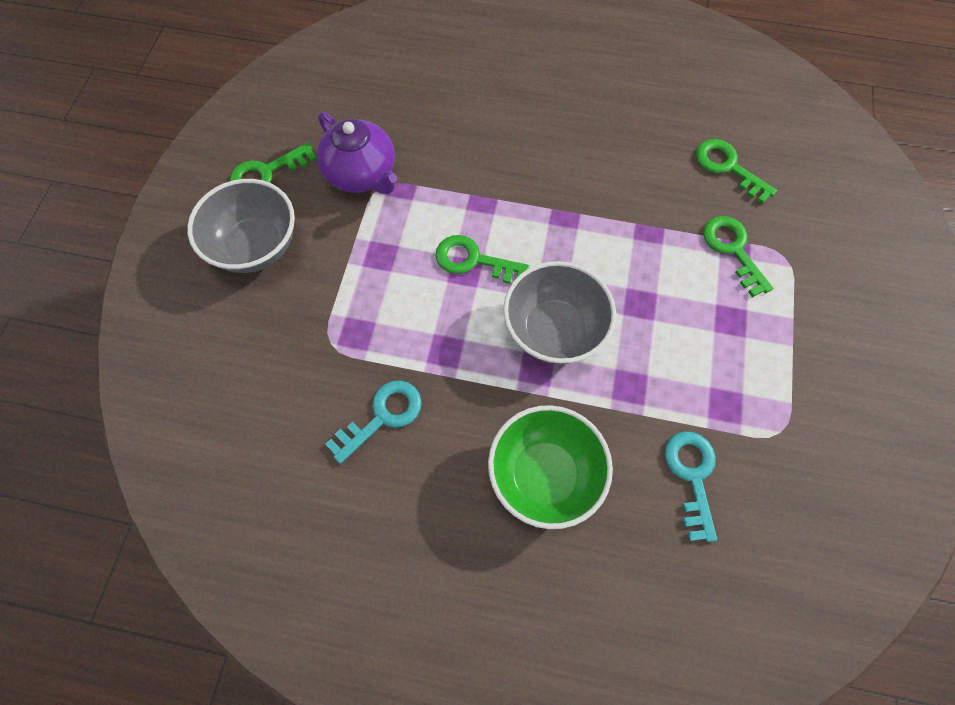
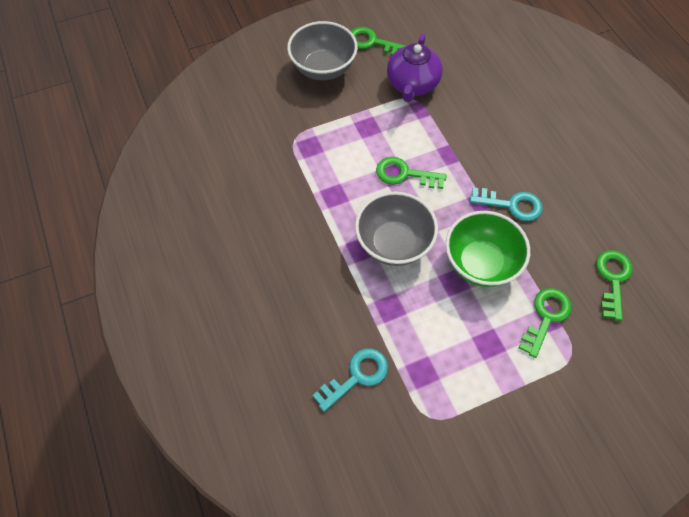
camera: 55 degrees right, 5 degrees down
(382, 417) = (270, 190): turquoise key -> turquoise key (511, 205)
(474, 260) = (405, 174): green key -> green key turned 60 degrees counterclockwise
(544, 475) = (296, 292): green bowl -> green bowl (480, 263)

